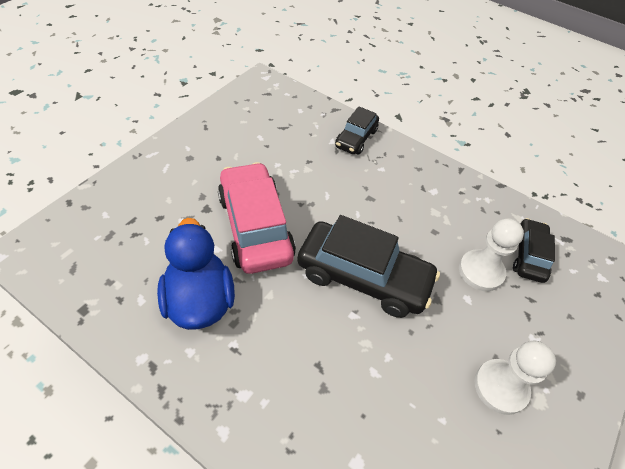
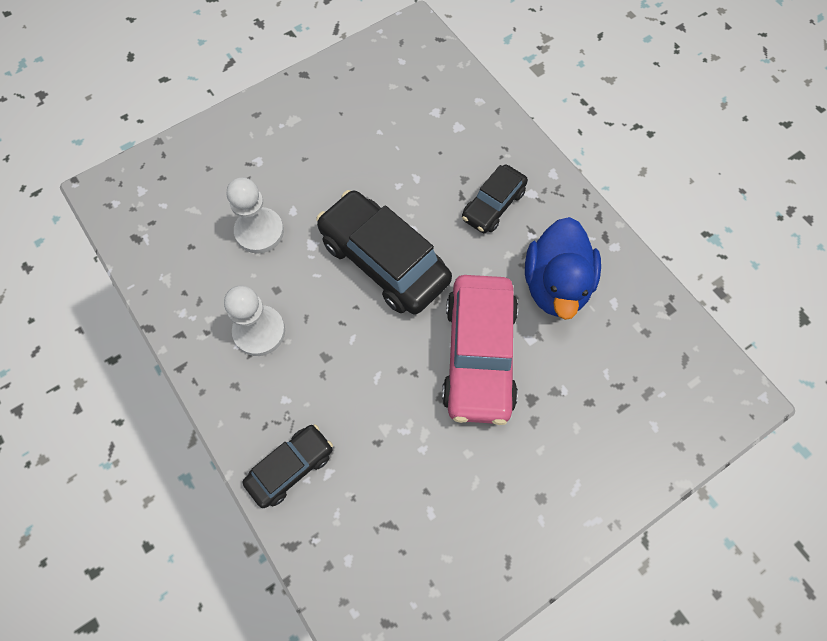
camera: 155 degrees left, 15 degrees up
(500, 387) = (317, 137): white pawn -> white pawn (259, 331)
(528, 256) = (195, 232): black car -> black car (493, 205)

